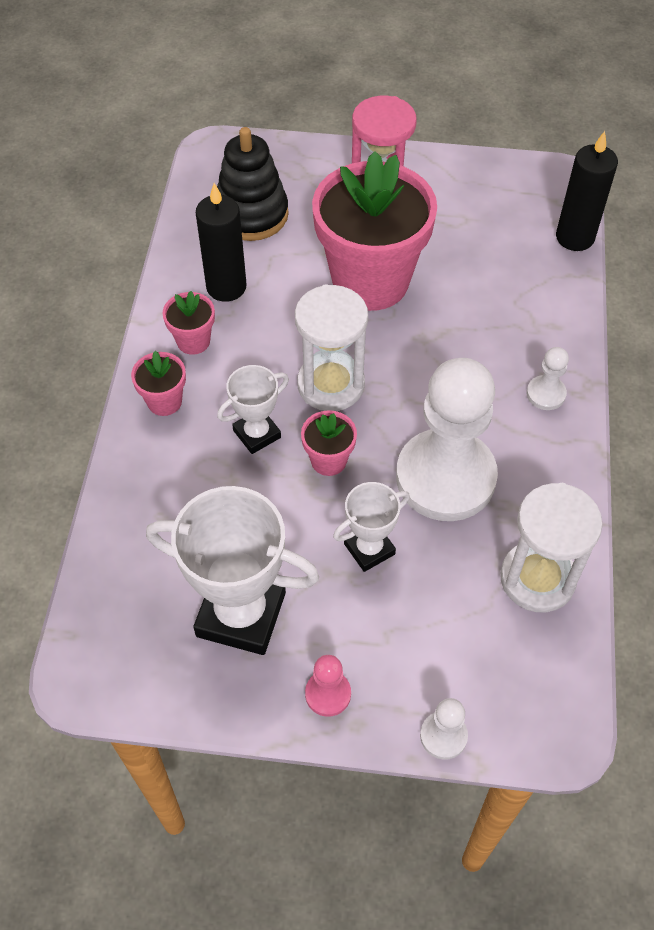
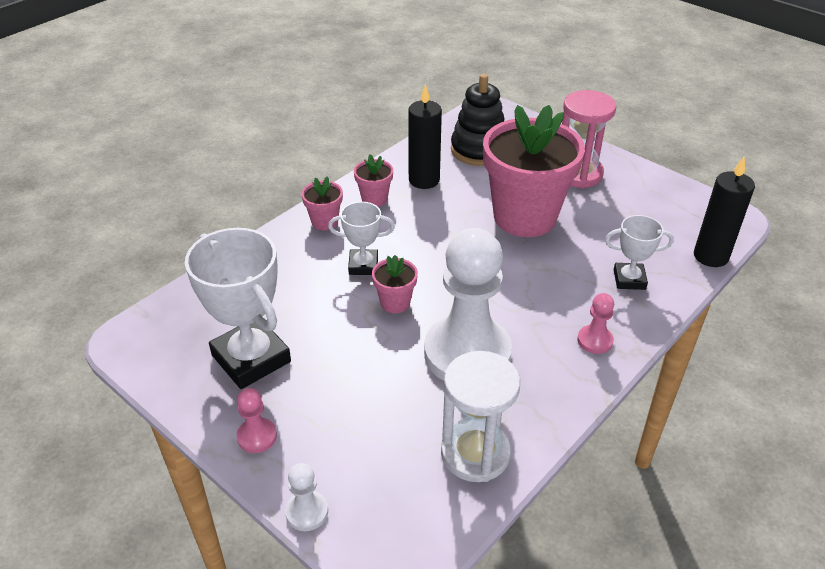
camera: 35 degrees right, 15 degrees down
(331, 385) = (439, 261): white hourglass -> none
(369, 549) = (371, 367): white trophy -> white trophy (629, 279)
(546, 394) = (595, 340): white pawn -> pink pawn

